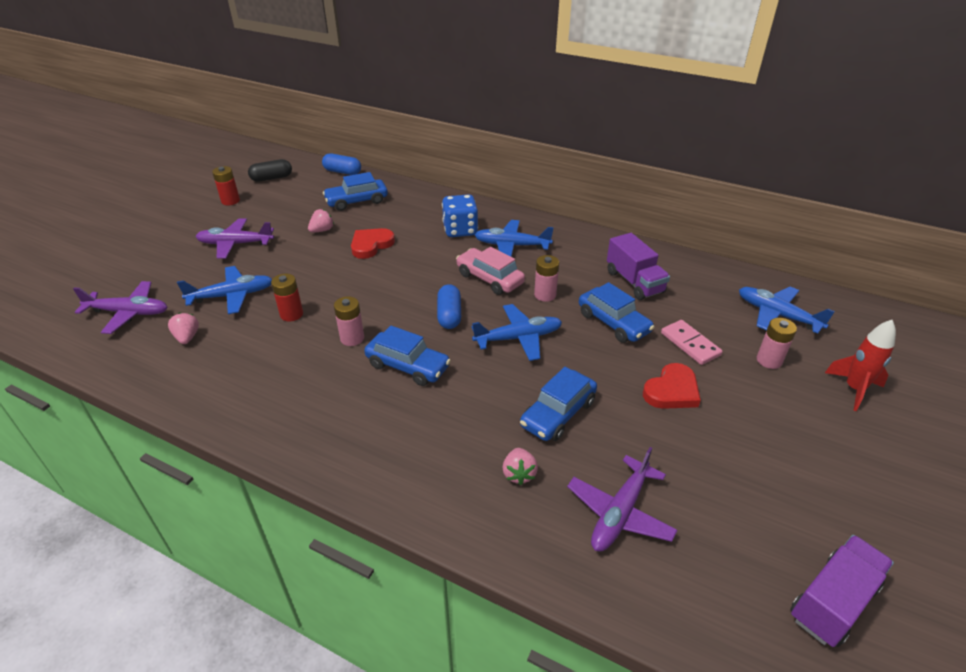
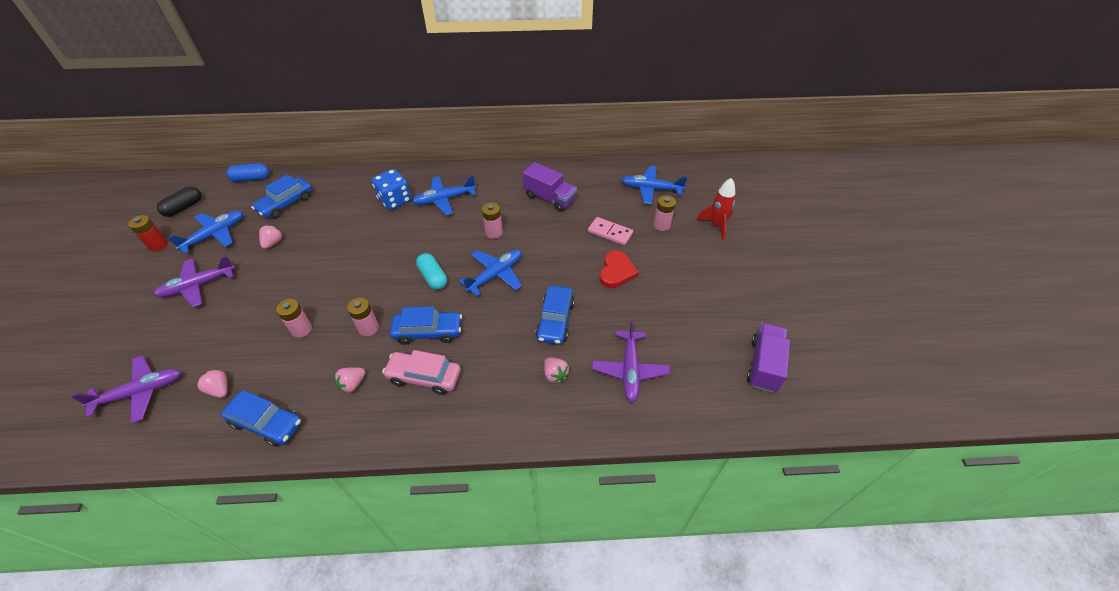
camera: 30 degrees left, 10 degrees up
(232, 296) = (233, 335): blue plane -> blue plane (215, 235)
(291, 314) = (301, 329): red battery -> pink battery
(300, 384) = (352, 384): none -> pink strawberry
(371, 245) = (328, 241): red heart -> none
(449, 315) = (433, 277): blue capsule -> turquoise capsule
(489, 279) = (445, 234): pink car -> pink car (424, 377)
(613, 323) = (553, 236): blue car -> blue car (267, 423)

